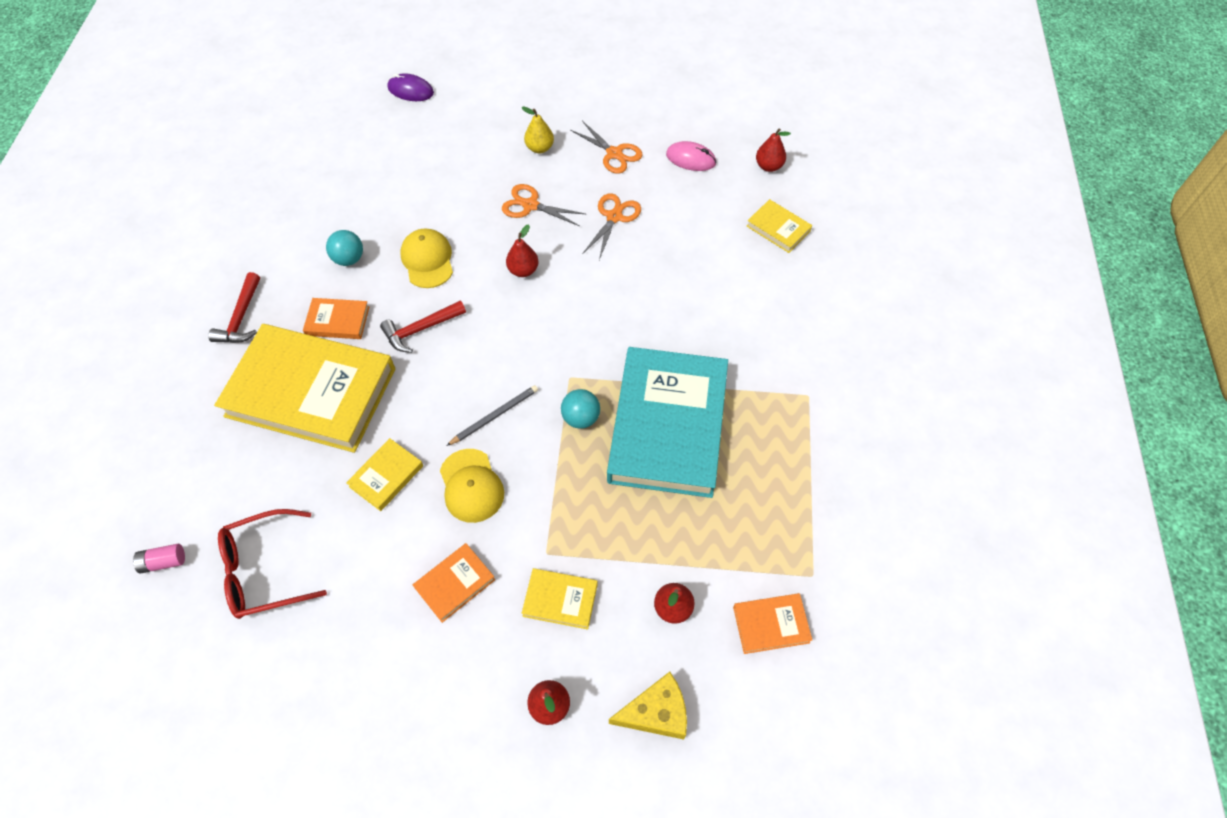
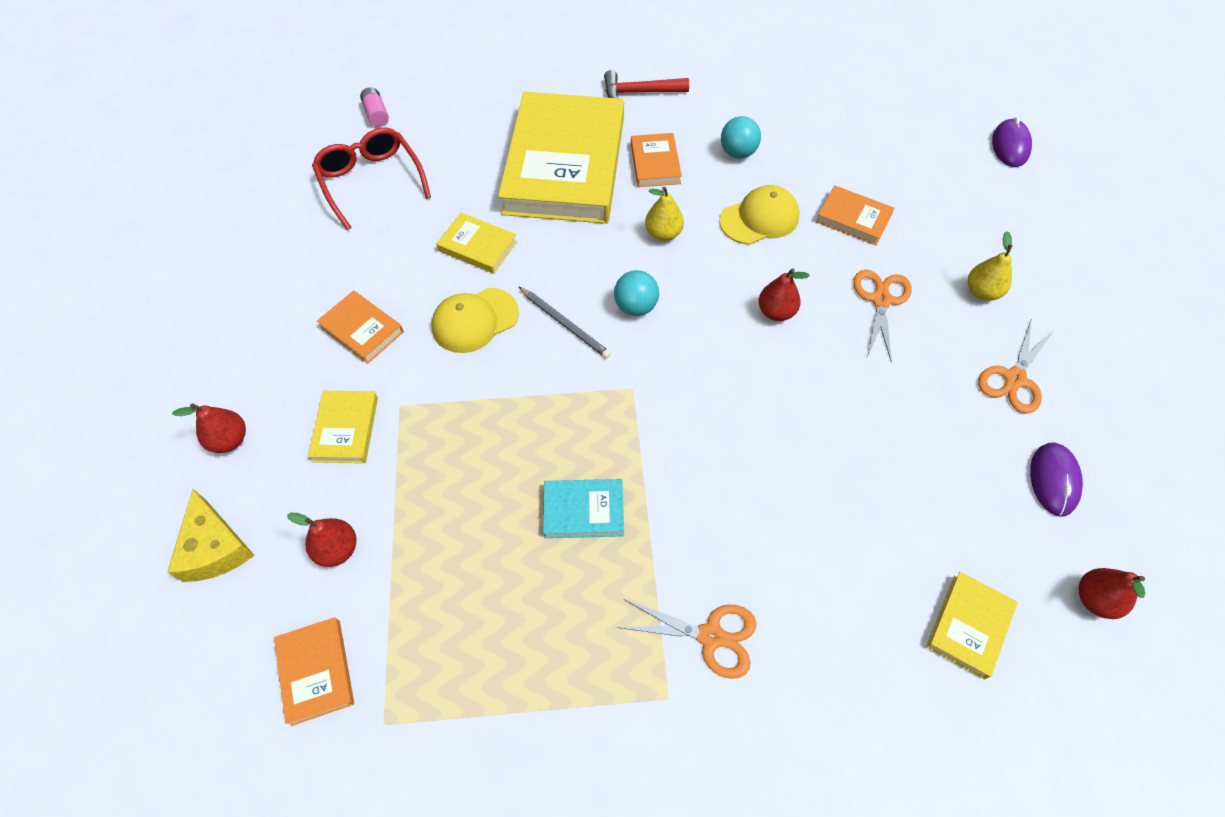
camera: 80 degrees right, 0 degrees up
(421, 329) = (663, 233): red hammer -> yellow pear
(448, 201) = (853, 218): none -> orange book
(581, 418) = (577, 410): turquoise ball -> turquoise ball (635, 306)
(614, 217) = (900, 397): orange scissors -> orange scissors (711, 636)
(668, 425) = (583, 510): turquoise book -> turquoise book, size x0.42
(691, 159) = (1053, 480): pink mouse -> purple mouse

